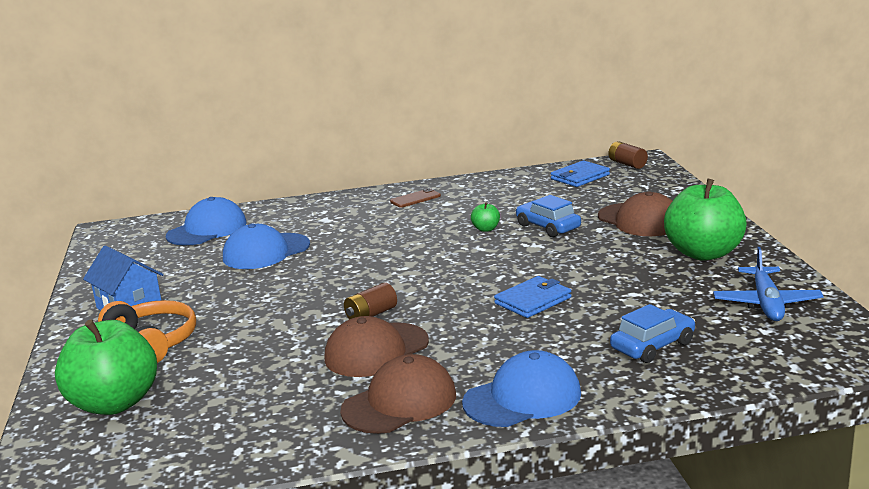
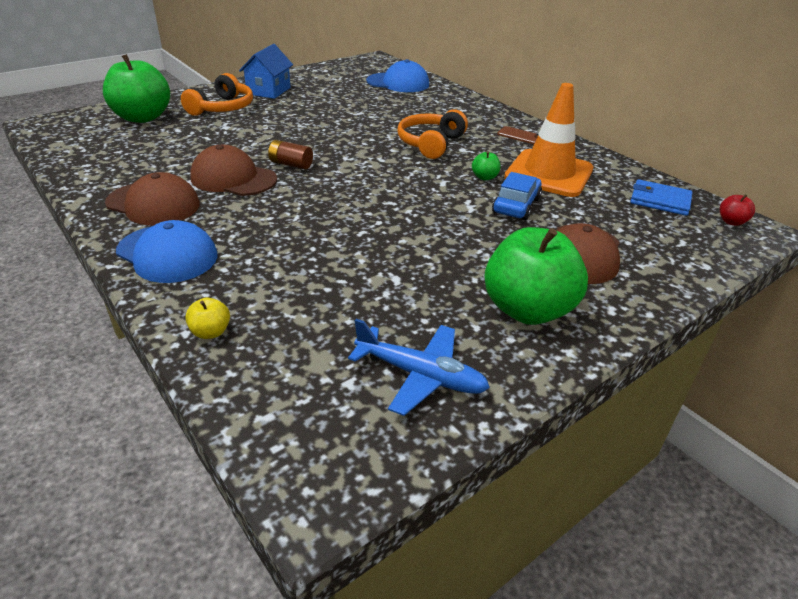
camera: 60 degrees right, 15 degrees up
(266, 252) = (375, 107): blue cap -> none
(391, 239) = (430, 143): none -> orange headphones
(501, 203) = (549, 173): none -> orange traffic cone
(533, 300) = (350, 226): blue wallet -> none
(627, 164) = (731, 222): brown battery -> red apple
(652, 346) = (283, 307): blue car -> none
(674, 382) = (211, 332): none -> yellow apple
(766, 303) = (421, 375): blue plane -> blue plane turned 135 degrees counterclockwise

